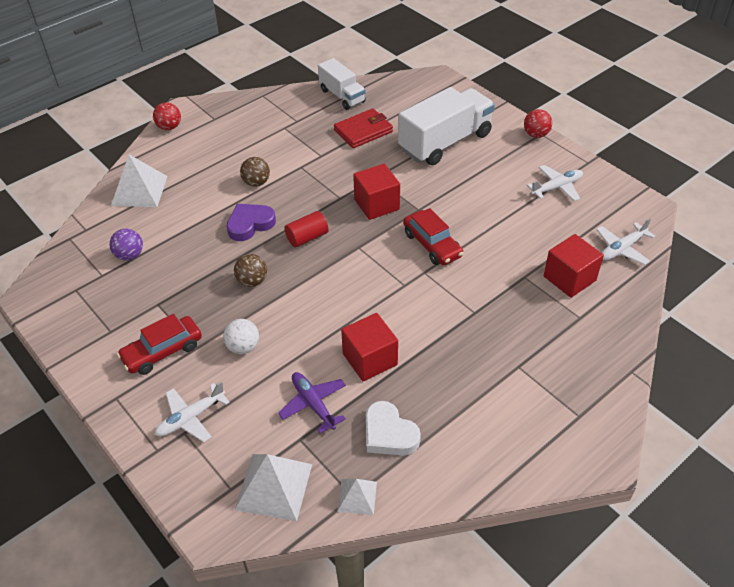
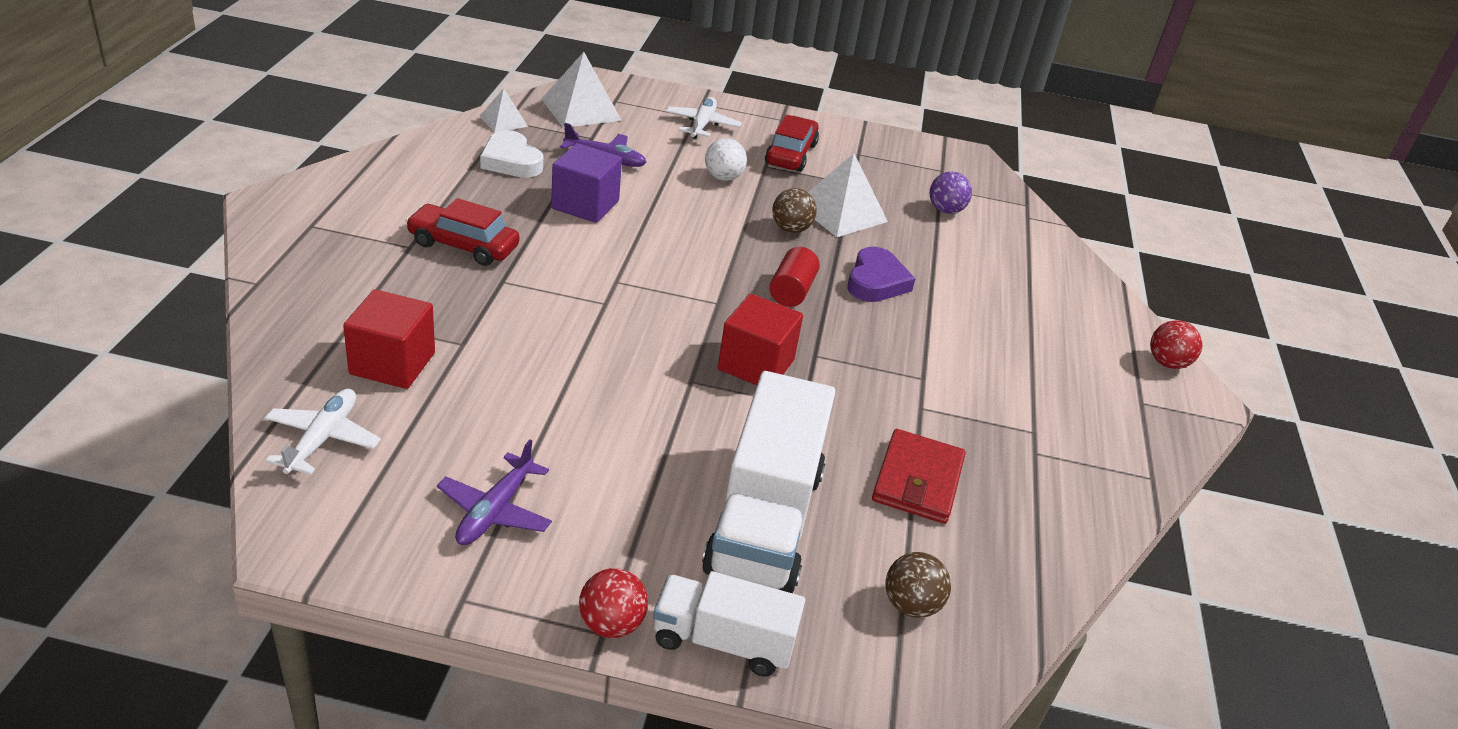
camera: 135 degrees right, 10 degrees down
(139, 190) = (1051, 272): white pyramid -> white pyramid (841, 212)
(256, 182) = (944, 333): brown ball -> brown ball (911, 605)
(342, 96) = (1042, 541): white truck -> white truck (723, 641)
(370, 359) = (585, 205): red cube -> purple cube
(389, 433) = (511, 161): white heart -> white heart turned 135 degrees counterclockwise
(432, 245) = (625, 339): red car -> red car (463, 245)
(557, 187) = (495, 511): white plane -> purple plane

